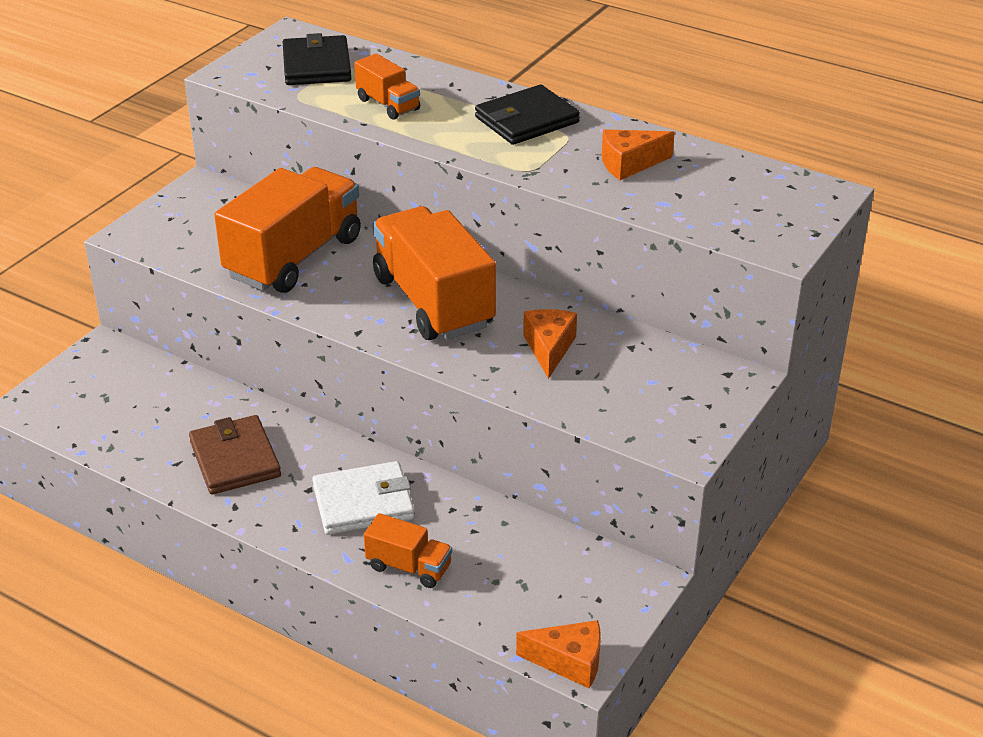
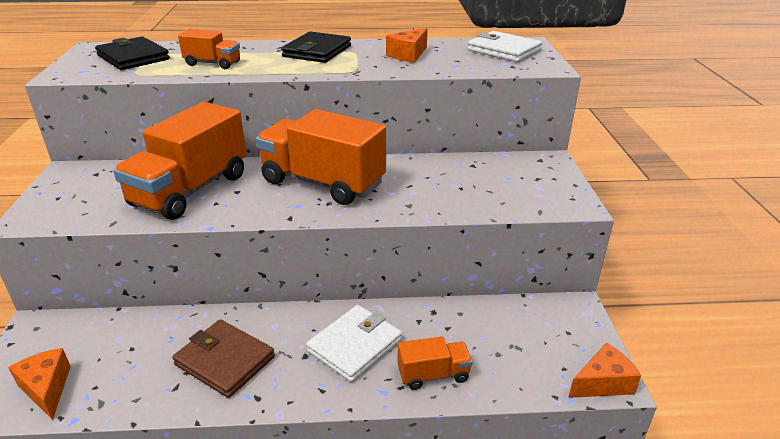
camera: 35 degrees left, 5 degrees down
(294, 257) = (190, 190): orange truck -> orange truck turned 150 degrees counterclockwise
(549, 348) = (428, 182): orange cheese -> orange cheese (47, 388)
(768, 197) = (504, 50): none -> white wallet

